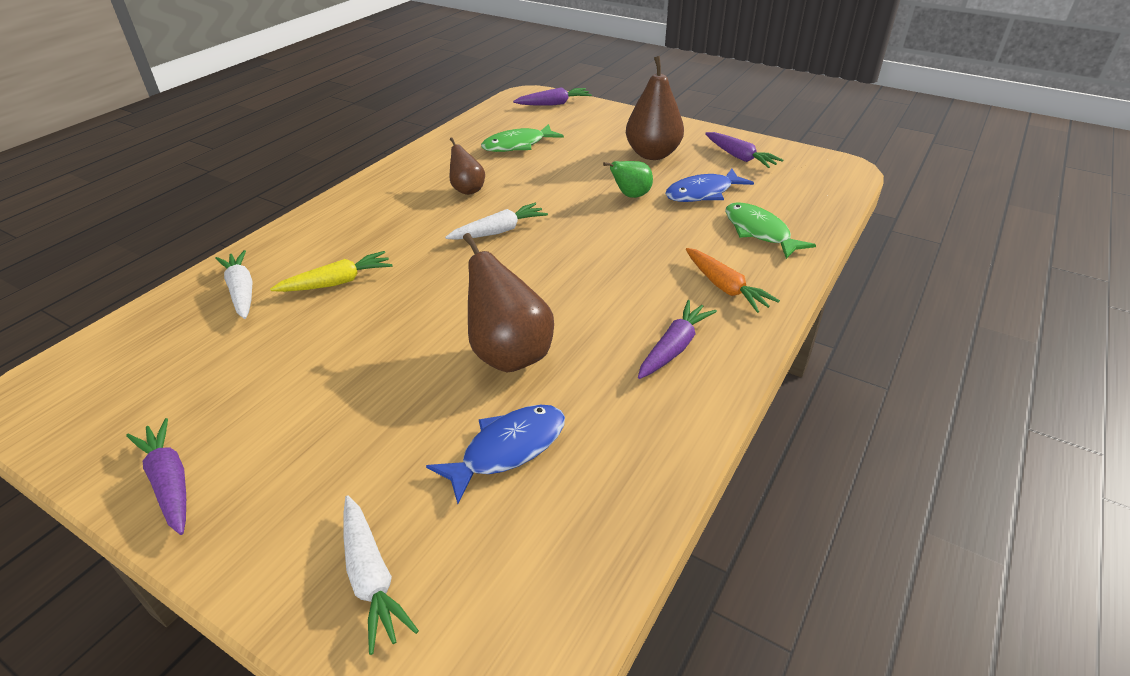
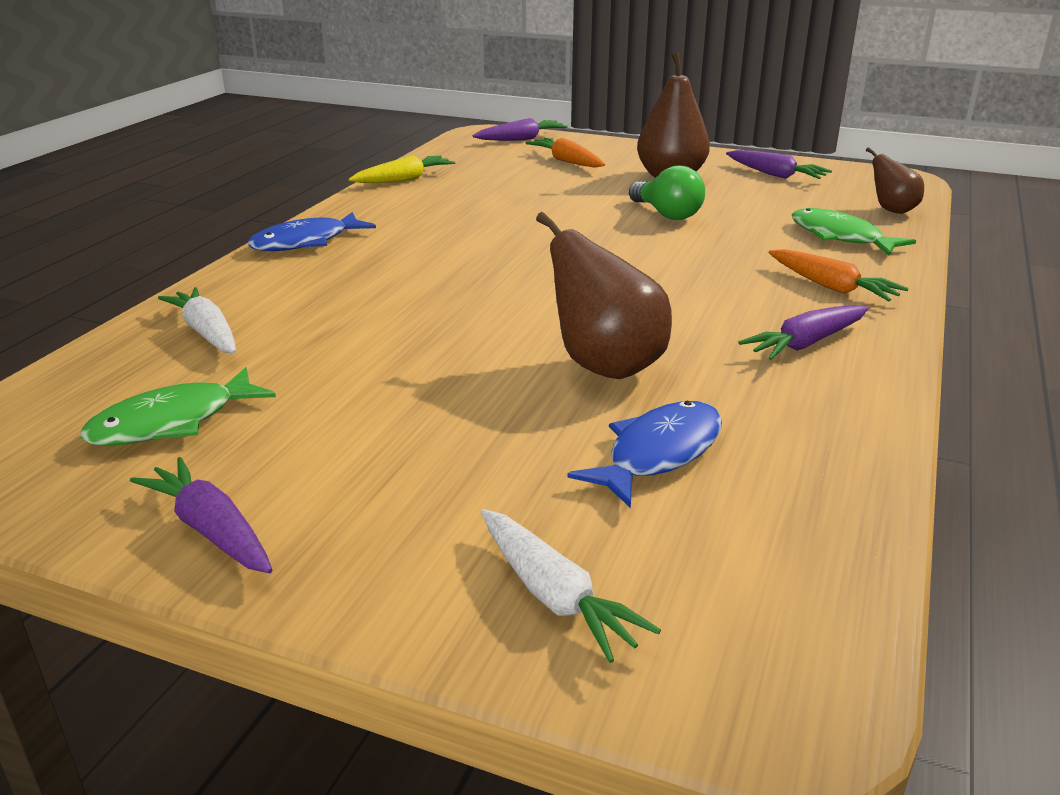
camera: 10 degrees left, 10 degrees down
(337, 282) = (336, 315): yellow carrot -> yellow carrot (404, 179)
(467, 190) = (458, 220): brown pear -> brown pear (892, 210)
(499, 231) = (522, 254): white carrot -> none
(517, 145) = (498, 177): green fish -> green fish (172, 422)
(578, 131) = (567, 161): none -> orange carrot
(630, 196) = (667, 214): green pear -> green light bulb
(674, 347) = (805, 343): purple carrot -> purple carrot turned 150 degrees counterclockwise
(702, 193) = (752, 207): blue fish -> blue fish (306, 242)

